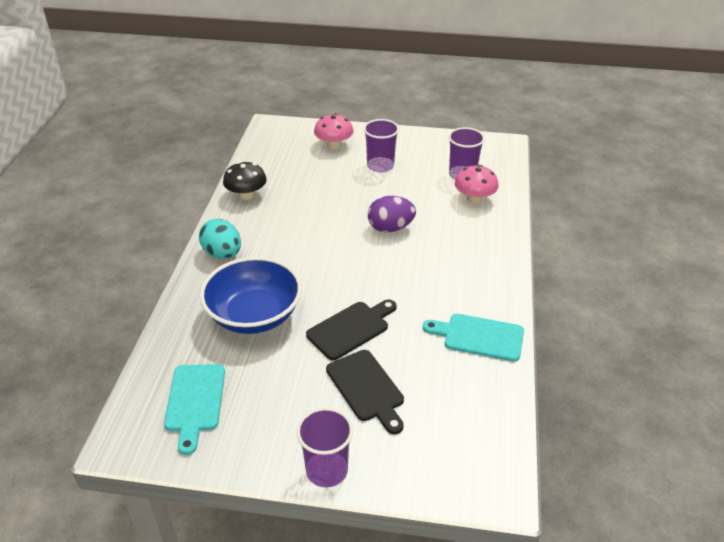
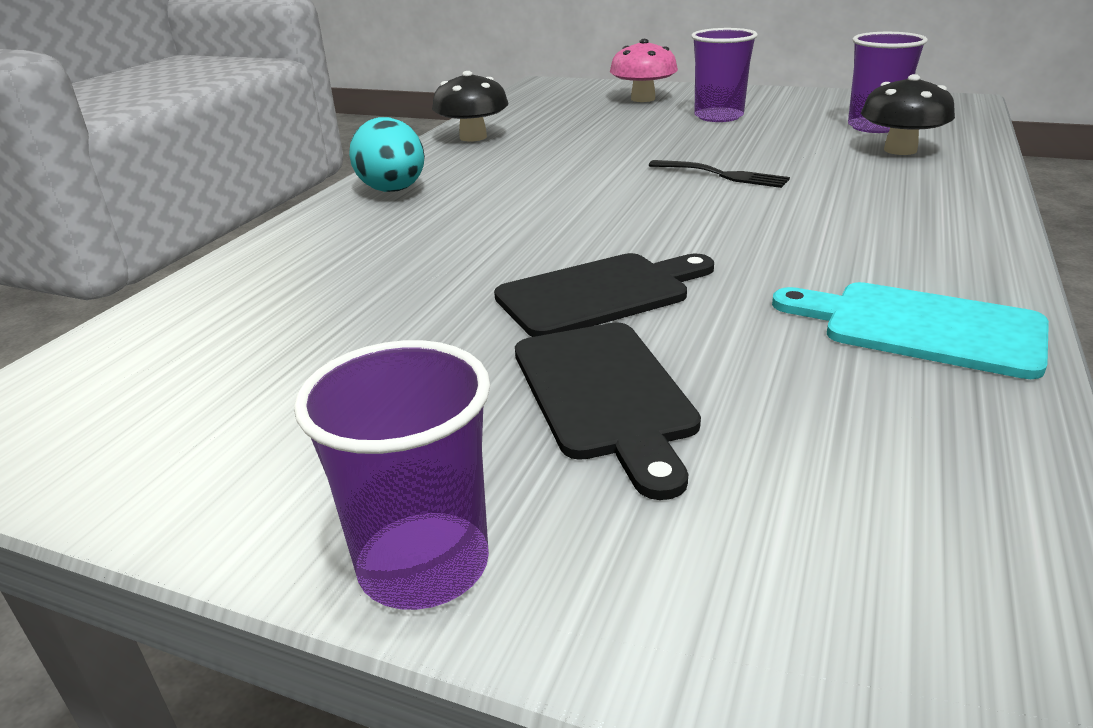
camera: 15 degrees right, 10 degrees down
(195, 401) = (186, 379): turquoise cutting board -> none
(254, 315) = (403, 263): blue bowl -> none
(390, 228) = (723, 175): purple egg -> black fork
(474, 199) = (900, 150): pink mushroom -> black mushroom

